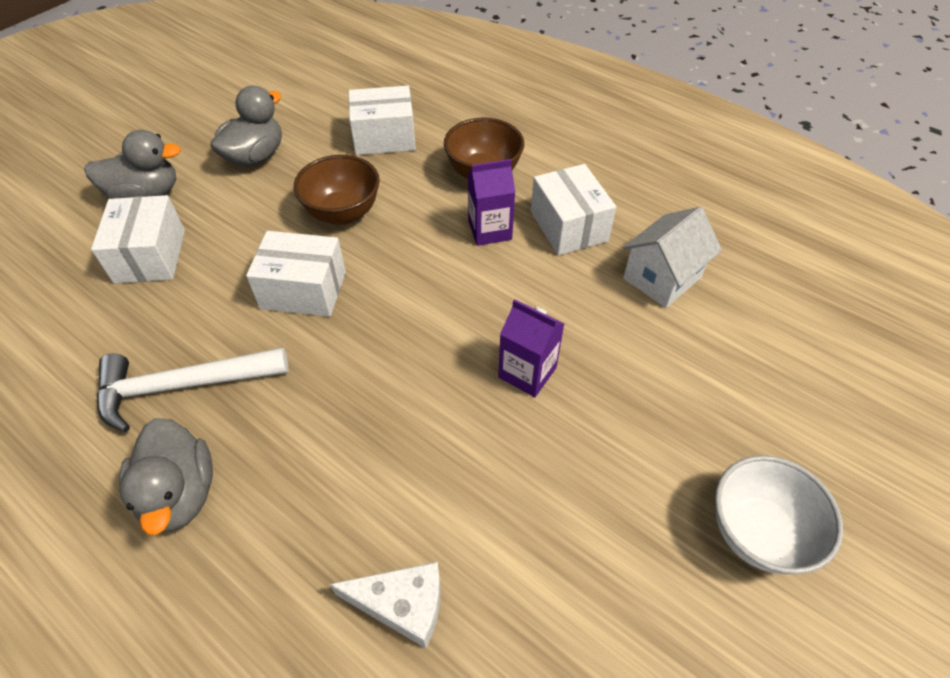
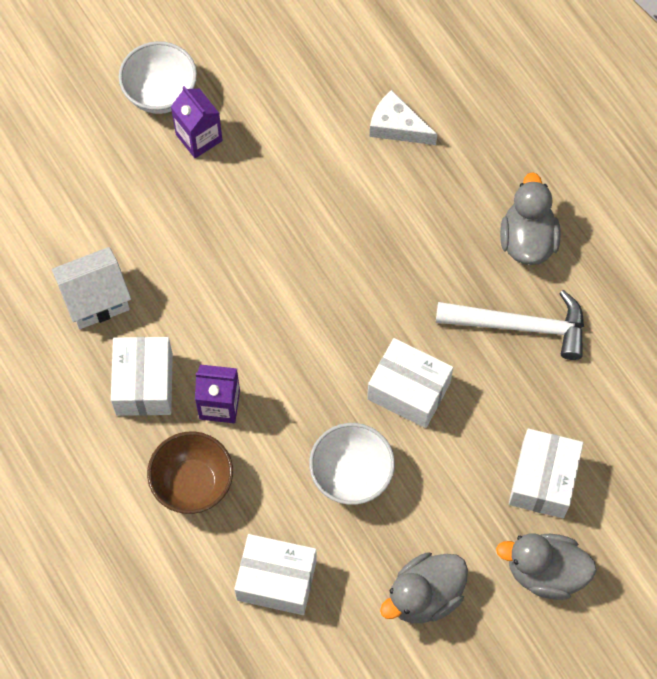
camera: 160 degrees left, 15 degrees up
(343, 213) = (351, 475): brown bowl -> white bowl
(527, 372) = (253, 250): purple carton -> purple carton (199, 137)

